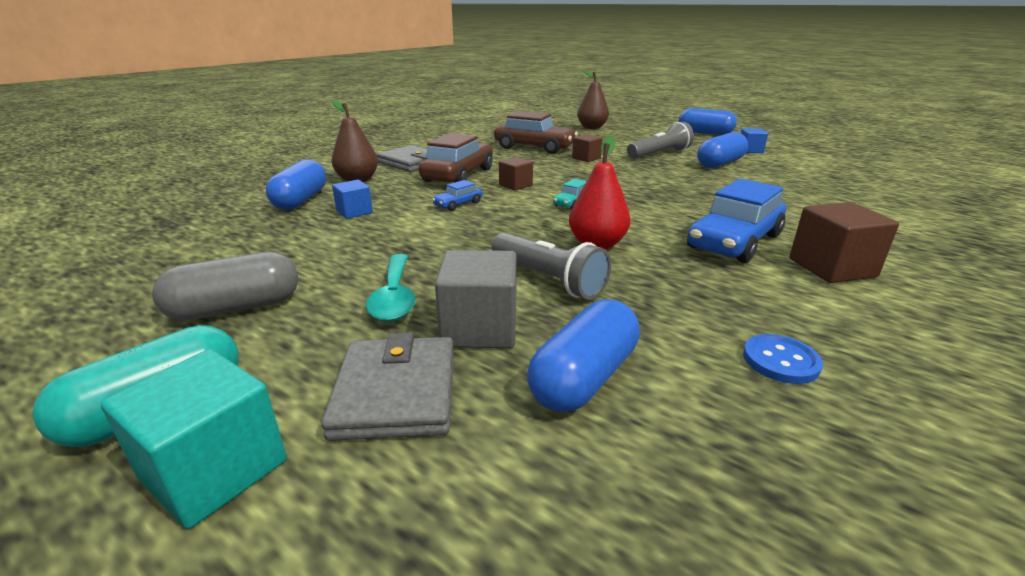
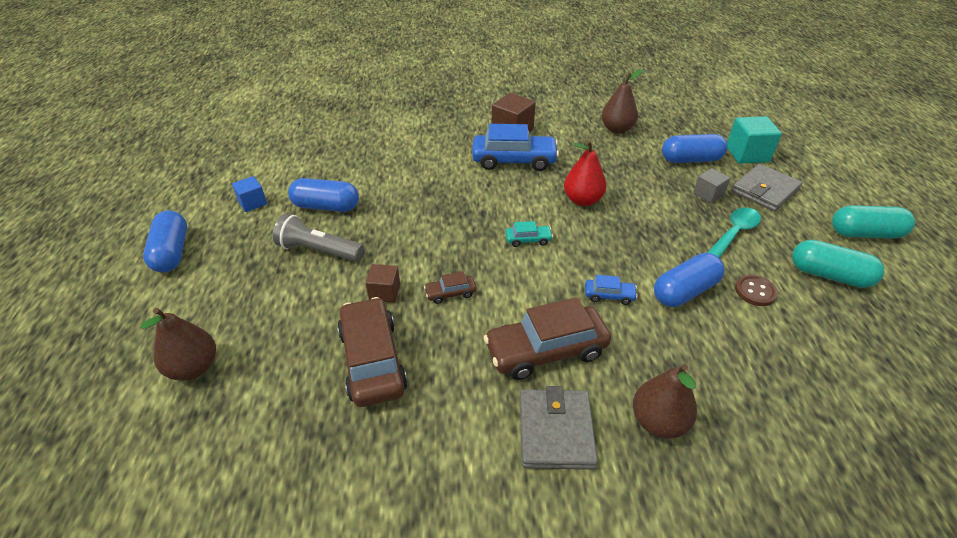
camera: 130 degrees left, 15 degrees up
(215, 470) = (839, 201): turquoise cube -> turquoise cube (747, 154)
(236, 308) = (829, 275): grey capsule -> turquoise capsule
(301, 200) = (746, 409): blue capsule -> blue capsule (685, 291)
(329, 255) = (755, 291): none -> brown button
(354, 212) = (705, 343): blue cube -> none
(480, 328) = (708, 194): grey cube -> grey cube, size x0.61
(515, 185) = (526, 291): brown cube -> none
(548, 280) = (645, 197): grey flashlight -> none
(555, 169) = (450, 293): none -> brown car
(780, 361) = (617, 129): blue button -> brown pear

